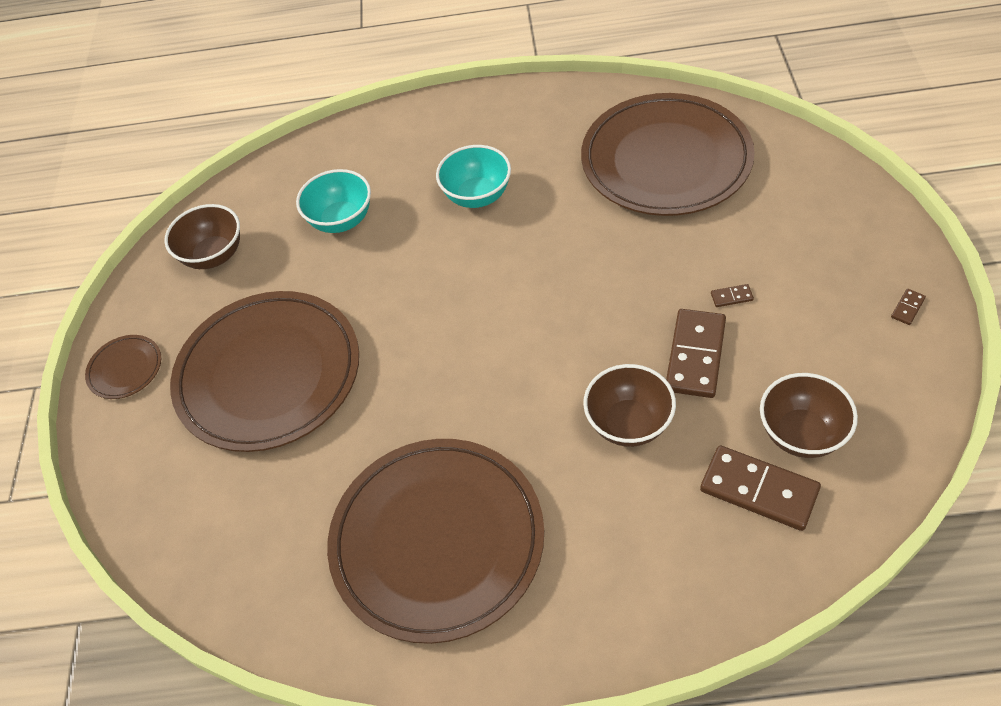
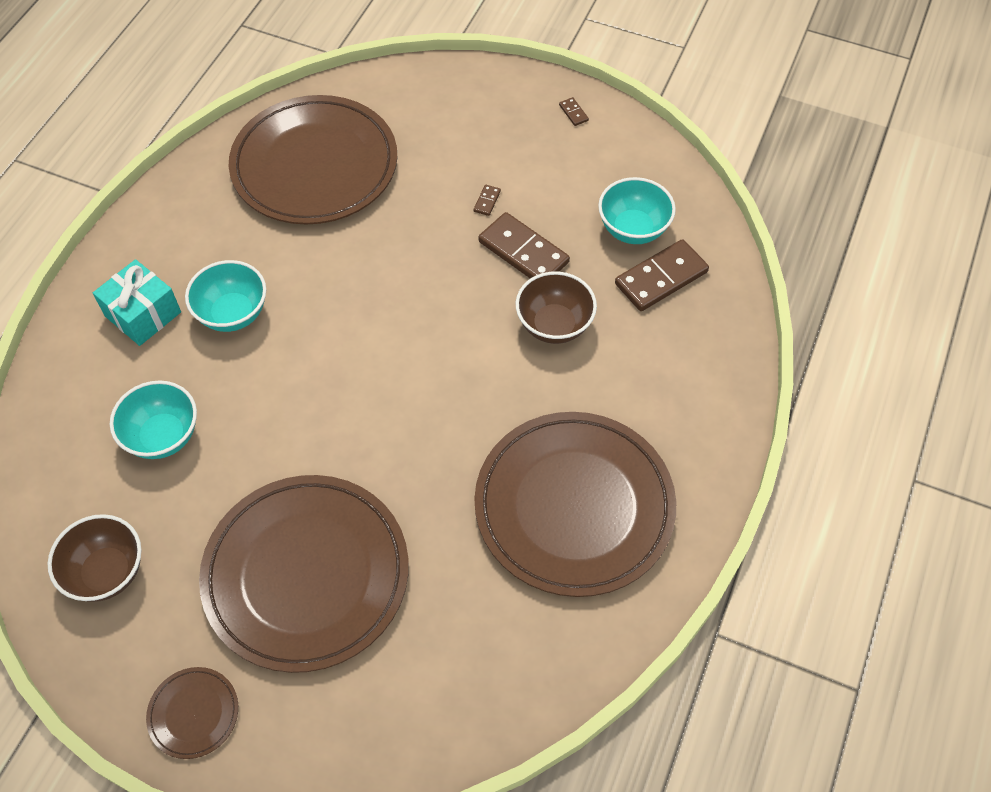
camera: 70 degrees left, 5 degrees up
(440, 147) = (143, 314): none -> turquoise gift
(801, 434) = (633, 229): brown bowl -> turquoise bowl

